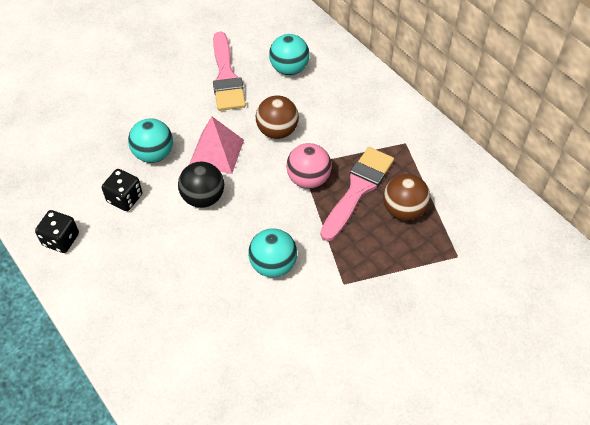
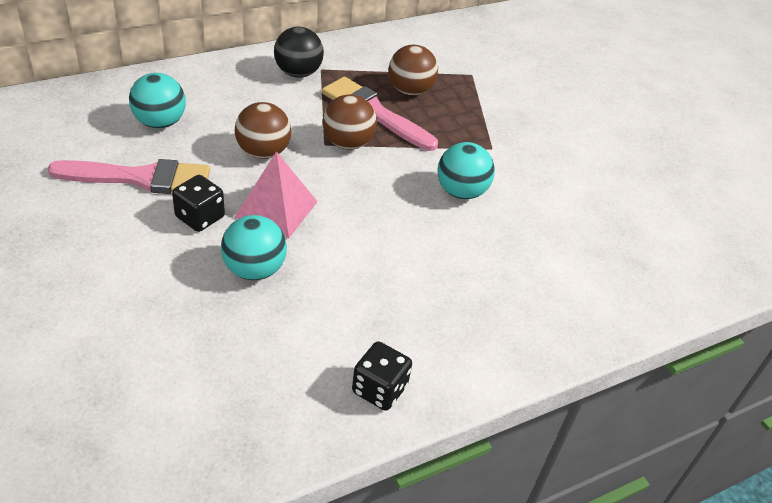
camera: 85 degrees left, 10 degrees down
(125, 198) = (324, 309): black dice -> black dice (200, 217)
(203, 198) = (348, 232): black ball -> black ball (298, 73)
(308, 179) = (348, 143): pink ball -> brown ball

